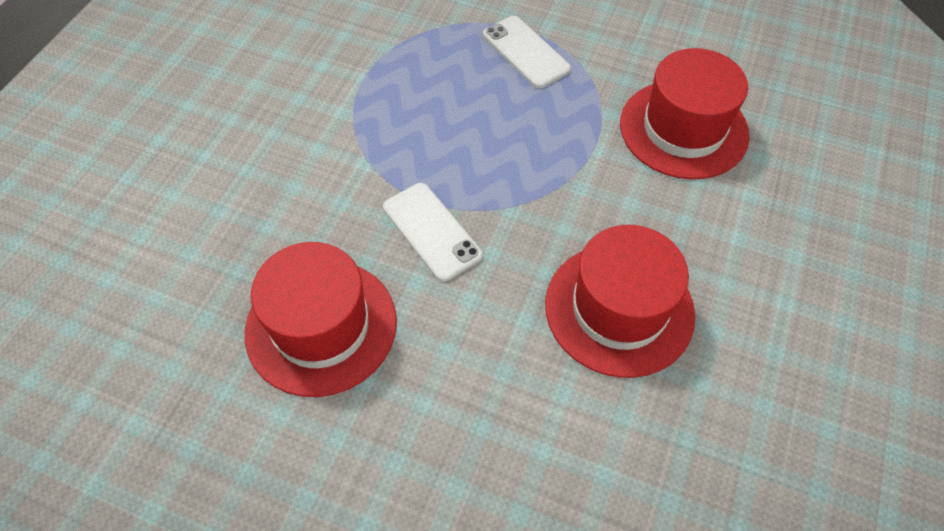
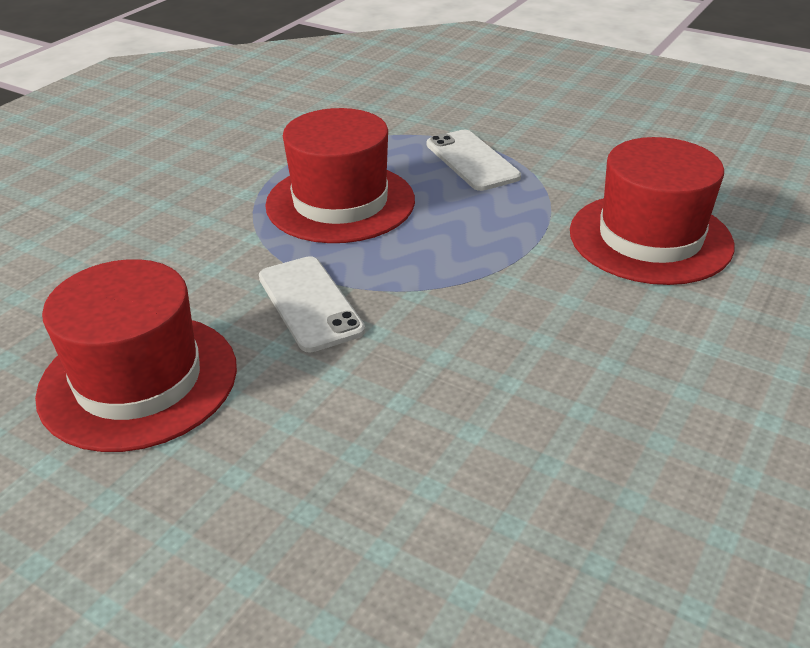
camera: 10 degrees right, 20 degrees down
(619, 309) = (530, 403): red hat -> red hat (340, 202)

